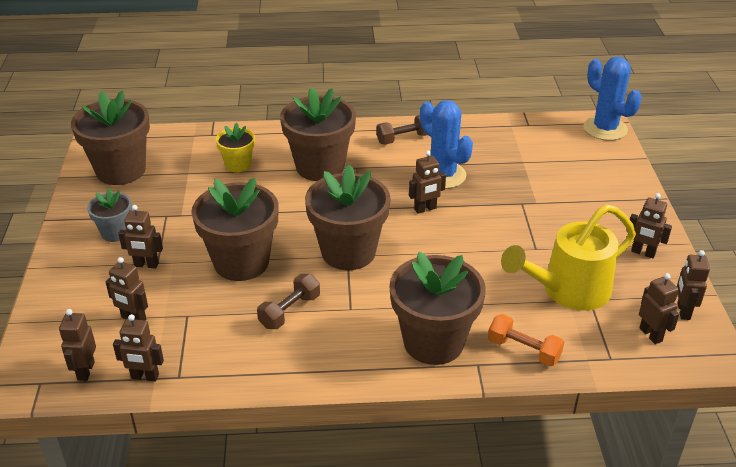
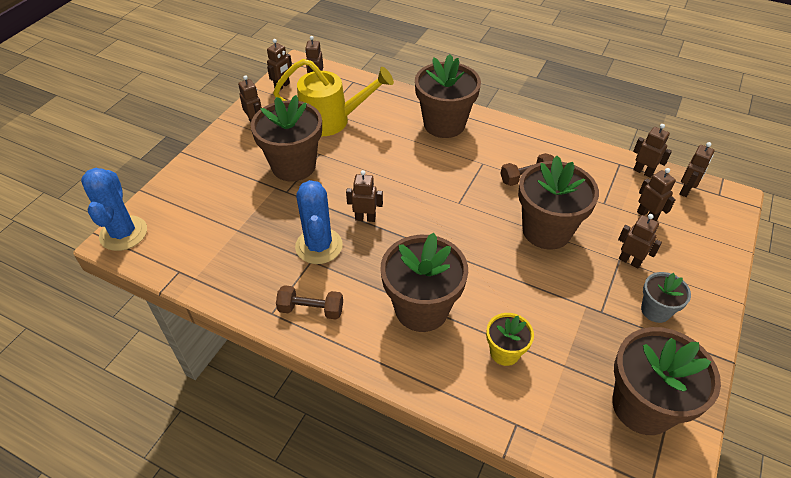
camera: 150 degrees left, 10 degrees up
(348, 252) = (456, 205): brown flower pot -> brown flower pot (293, 166)
(524, 350) = (395, 101): orange dumbbell -> none

